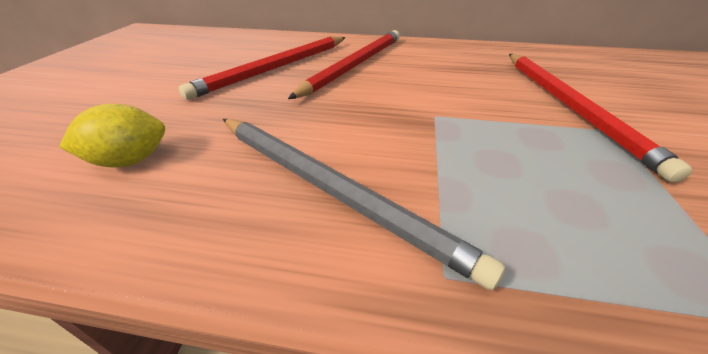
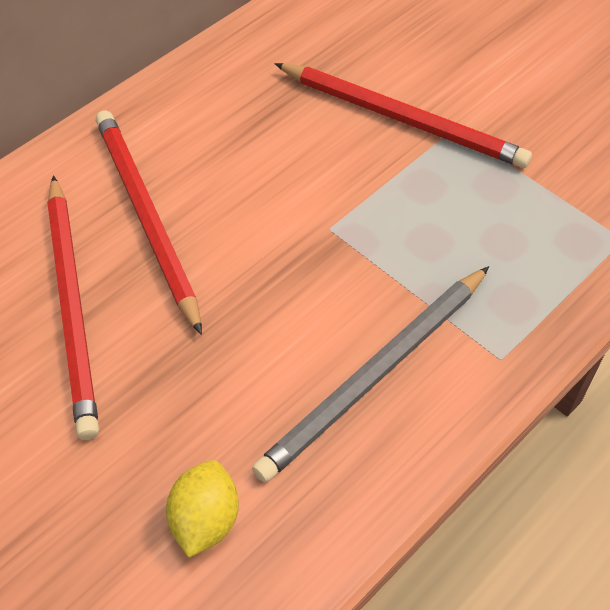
camera: 55 degrees left, 15 degrees up
(330, 189) = (375, 375): grey pencil -> grey pencil turned 150 degrees clockwise

